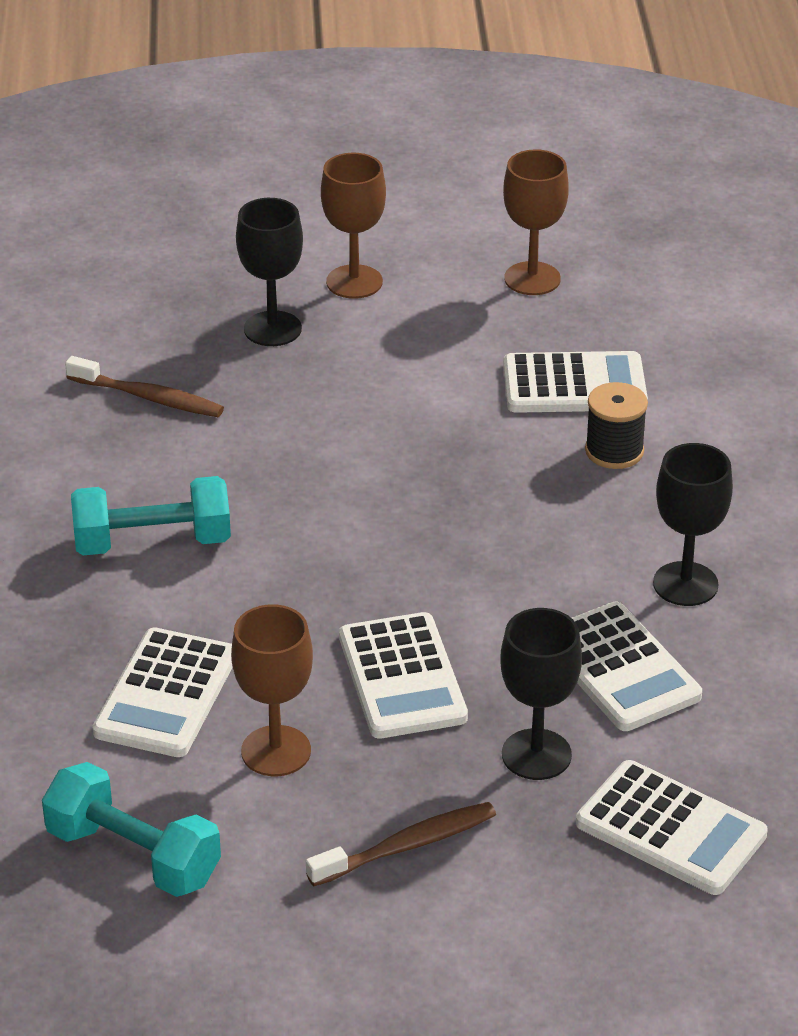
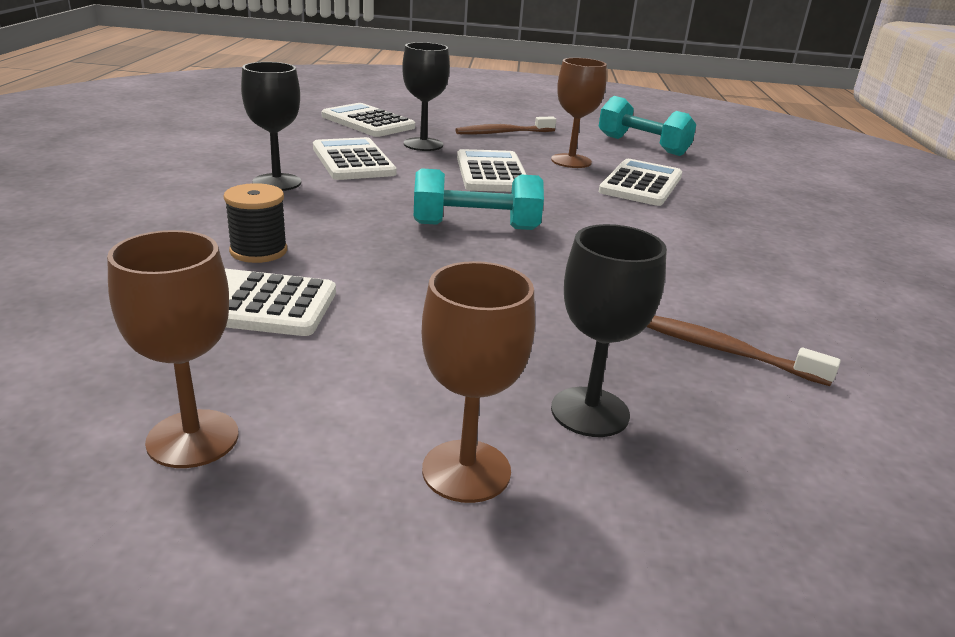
camera: 175 degrees left, 10 degrees down
(152, 542) = (676, 246): turquoise dumbbell -> turquoise dumbbell (476, 226)

